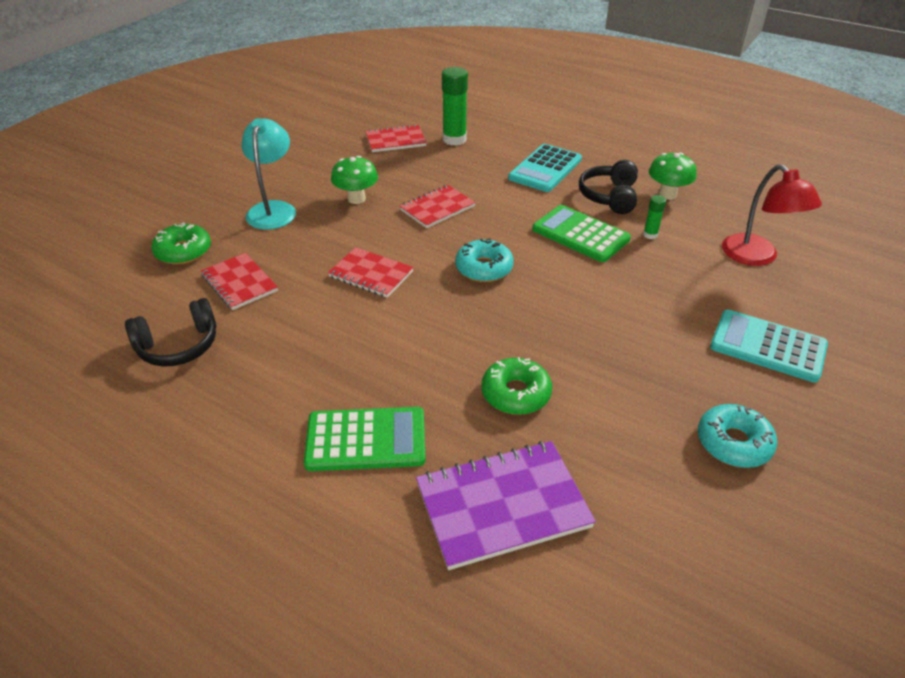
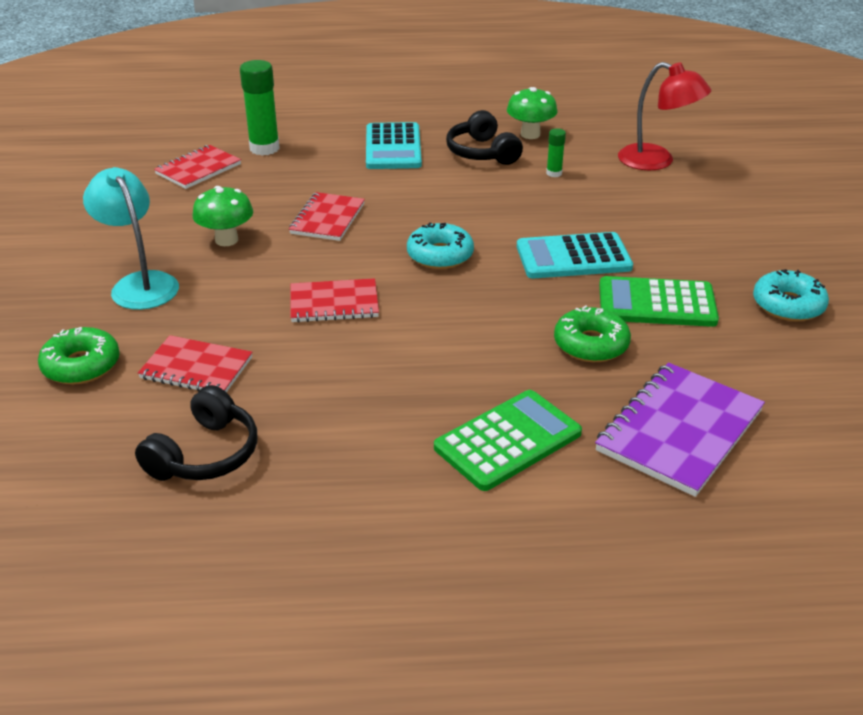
camera: 35 degrees left, 5 degrees down
(580, 234) = (493, 194): green calculator -> green calculator (656, 303)
(767, 346) = (737, 226): turquoise calculator -> turquoise calculator (573, 257)

